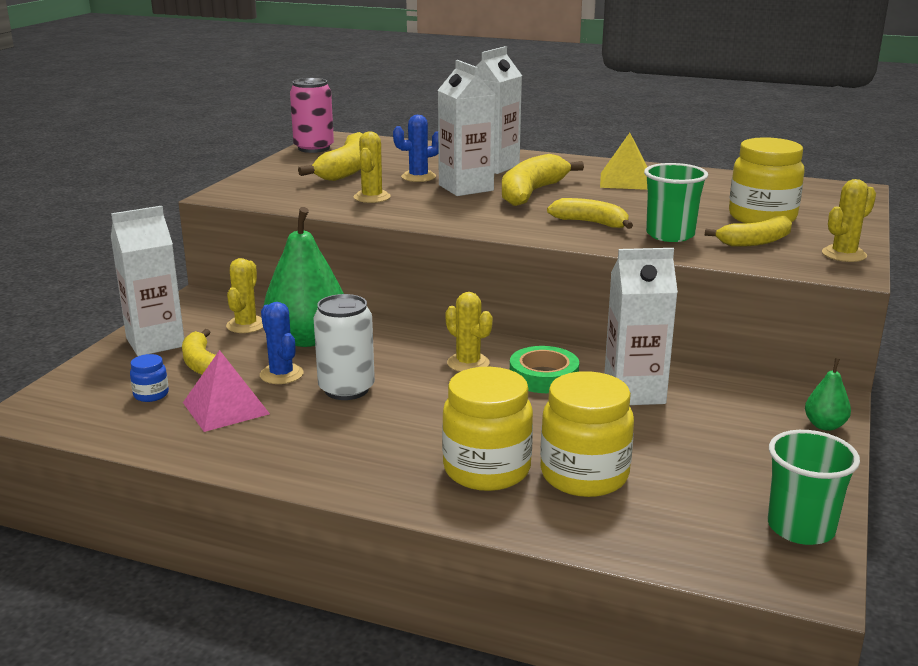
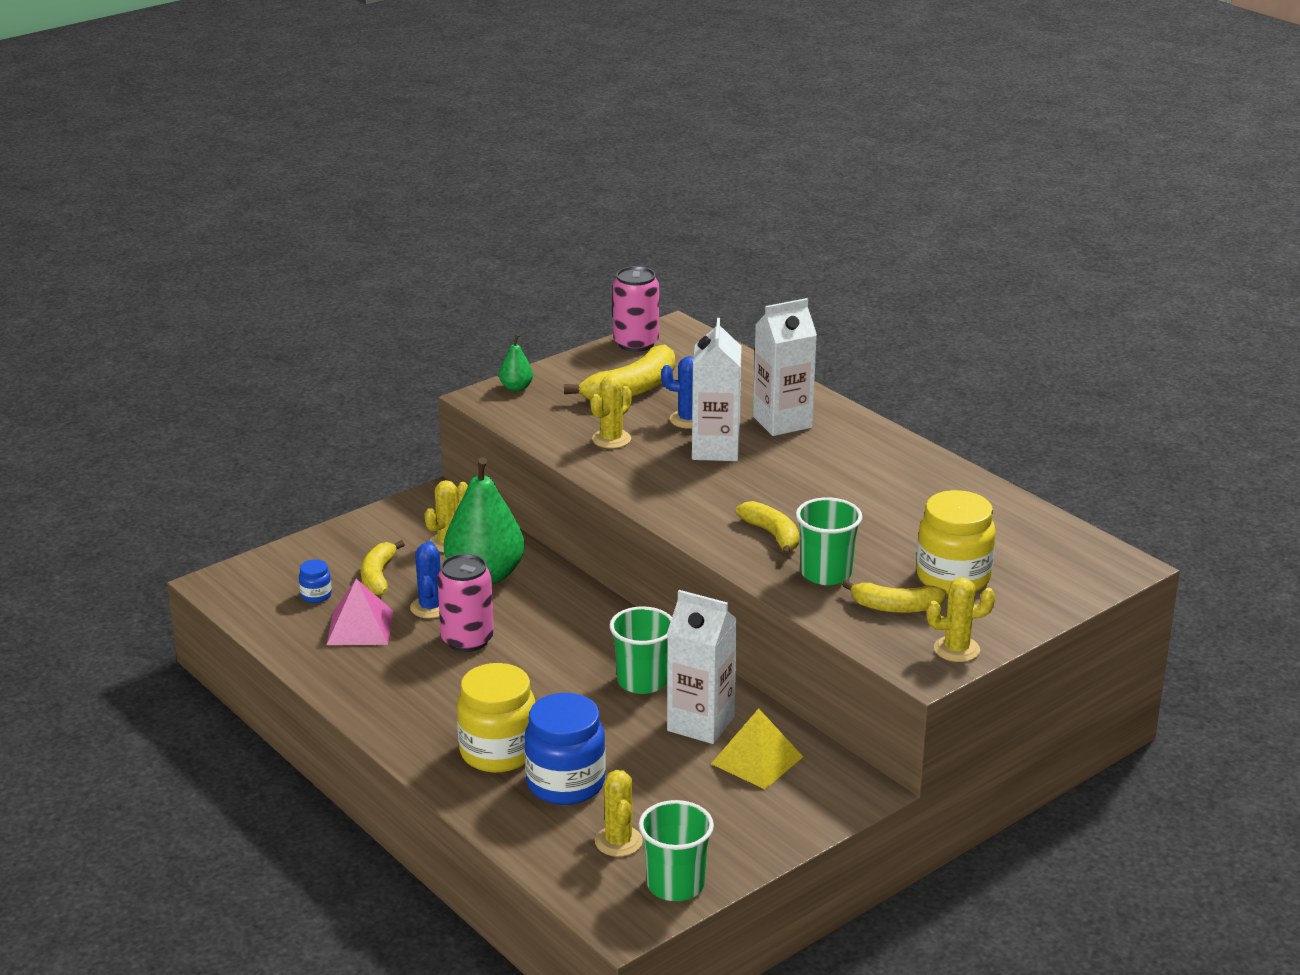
camera: 30 degrees right, 5 degrees up
(155, 342) = (361, 539): white carton -> none
(346, 389) = (467, 640): white can -> pink can
(468, 363) = (593, 646): yellow cactus -> yellow cactus (618, 841)
(531, 193) = (770, 475): yellow banana -> none
(543, 376) = (642, 681): green tape -> green cup
(584, 475) = (565, 784): yellow jar -> blue jar
(626, 181) = (891, 483): yellow pyramid -> yellow pyramid (757, 760)
(824, 425) = (823, 812): green pear -> green pear (516, 388)

